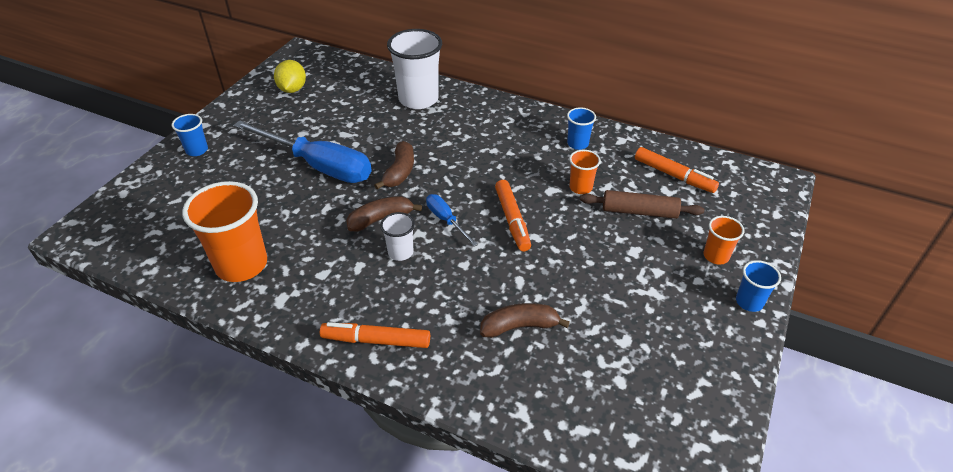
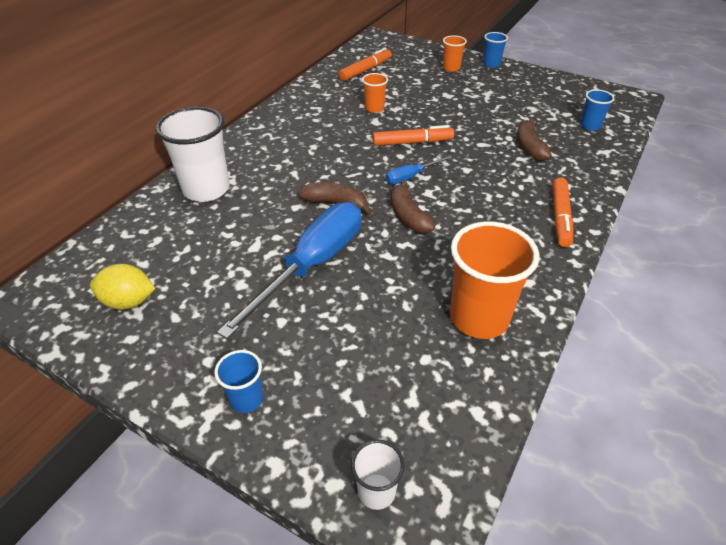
camera: 85 degrees left, 0 degrees up
(400, 252) = (454, 203): white cup -> white cup (376, 491)
(577, 144) = (315, 104): blue cup -> blue cup (590, 126)
(639, 212) = (405, 88): brown rolling pin -> none

